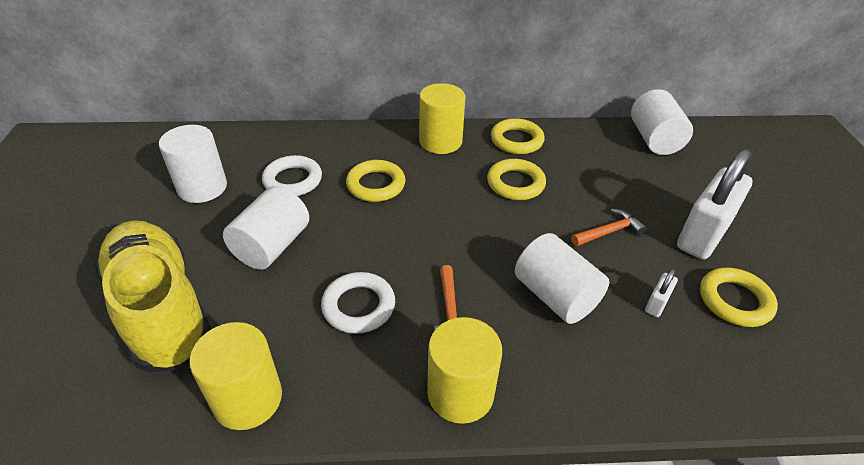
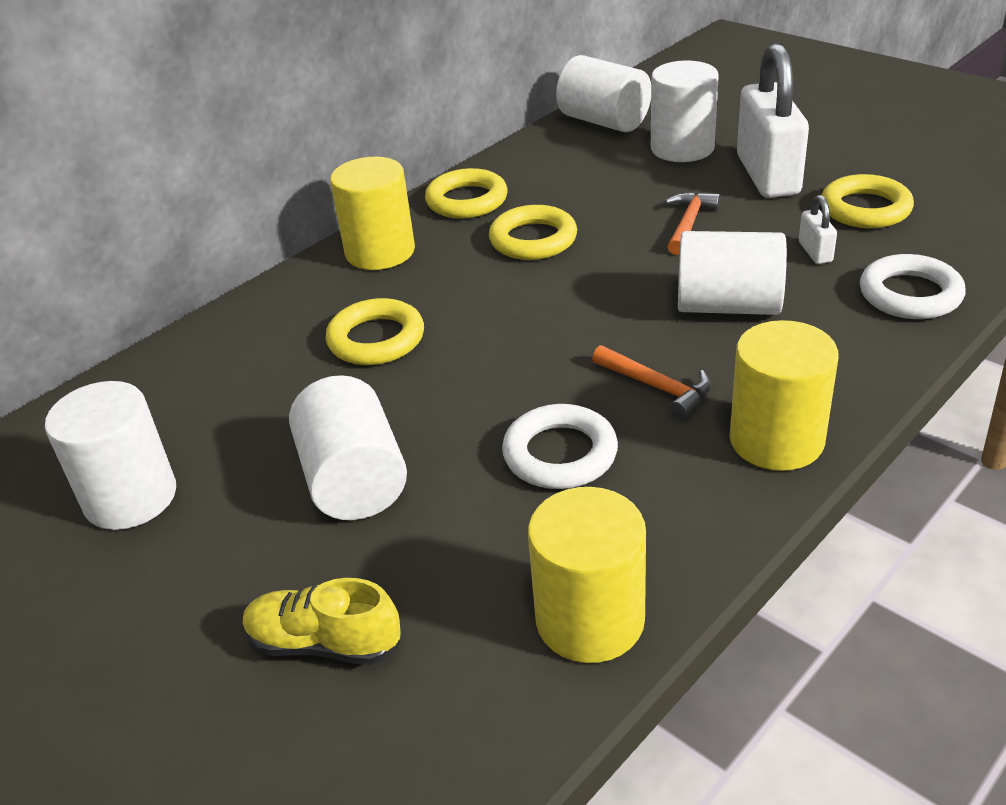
camera: 40 degrees left, 5 degrees down
(161, 309) = (324, 643): yellow shoe -> yellow shoe, size x0.47
(293, 180) = (255, 404): white ring -> white ring (910, 294)
(675, 184) = (682, 148): none -> white cylinder

